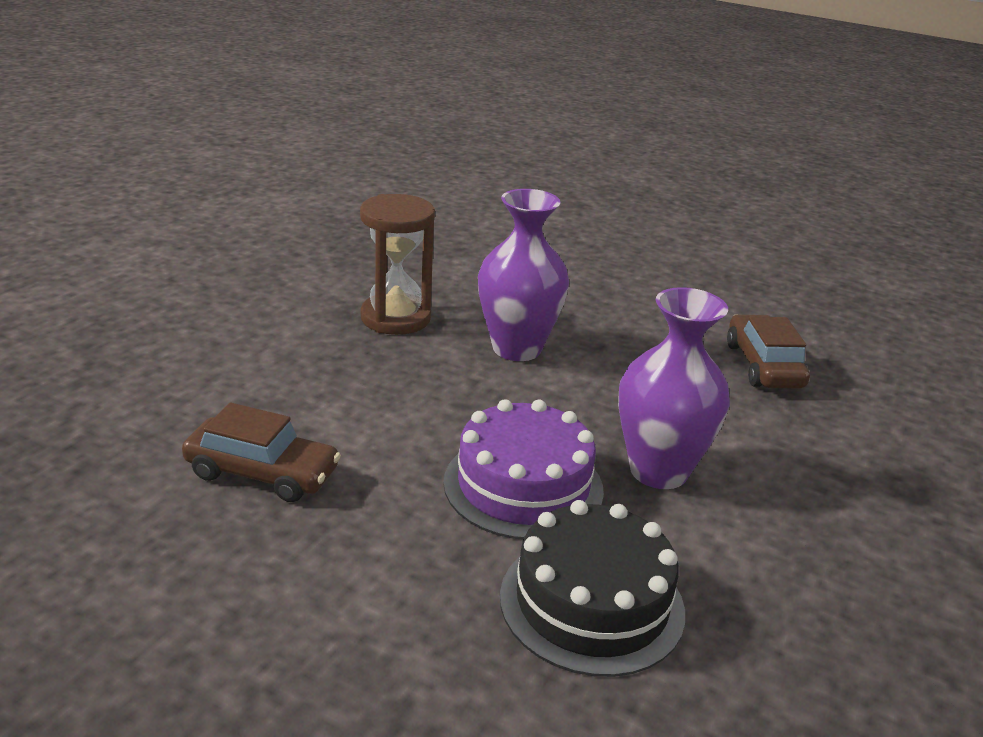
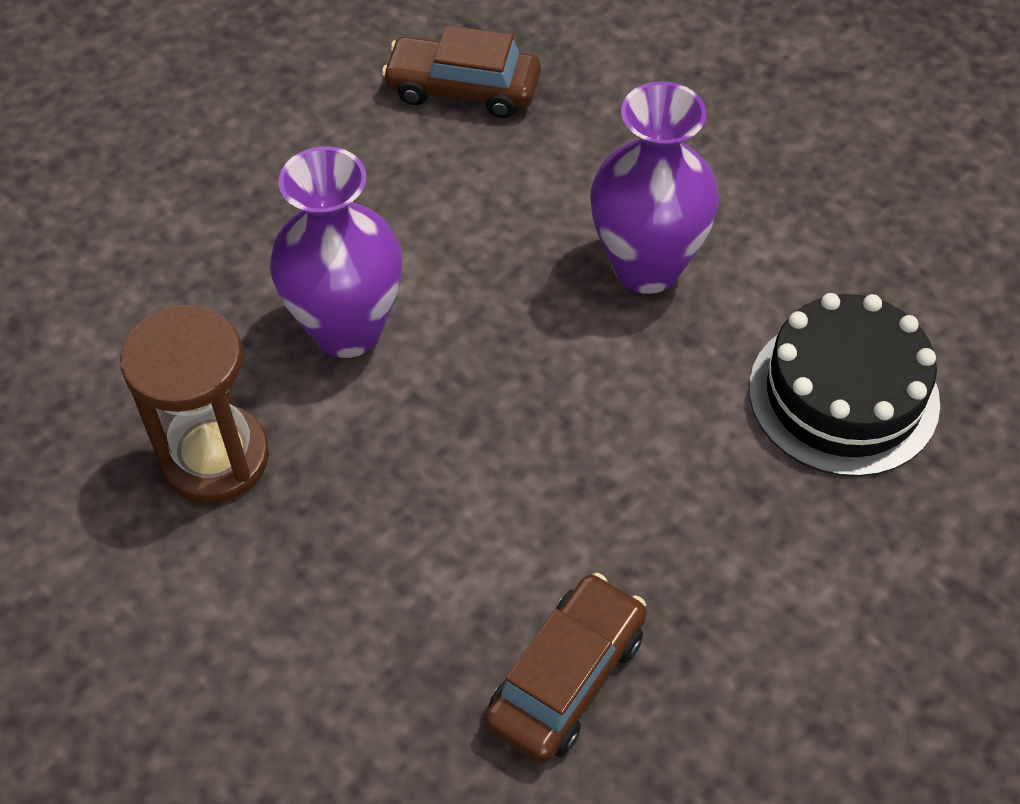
camera: 70 degrees left, 25 degrees up
(523, 485) = (648, 403): purple cake -> none

